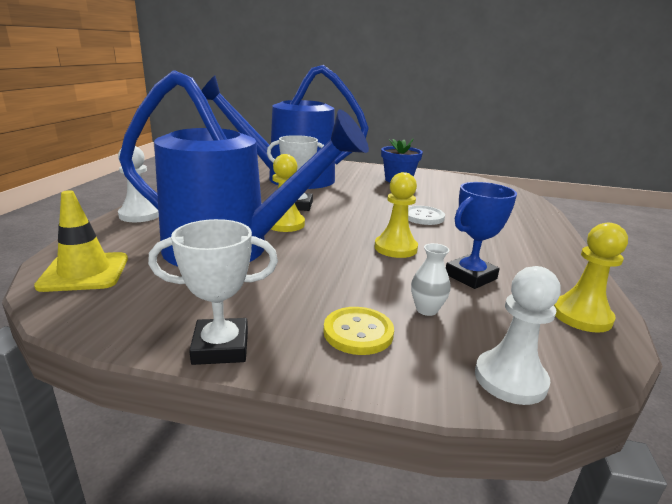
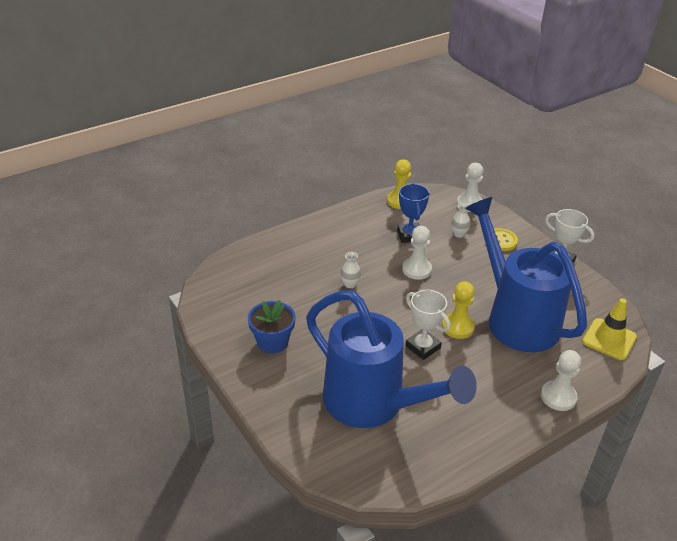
camera: 135 degrees left, 15 degrees up
(395, 248) = (416, 270): yellow pawn -> white pawn
(423, 217) = (350, 284): white button -> white vase
(470, 276) = (409, 235): blue trophy -> blue trophy turned 75 degrees clockwise

